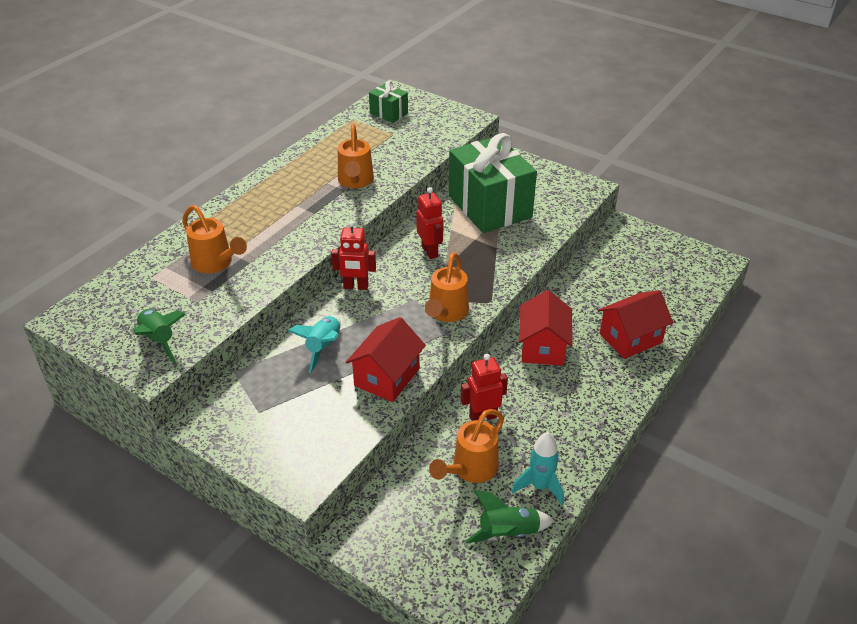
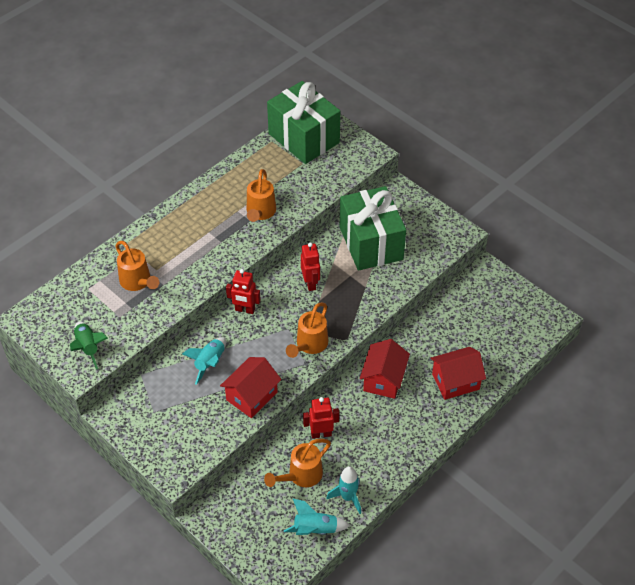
camera: 10 degrees right, 10 degrees up
(389, 113) = (304, 138): green gift -> green gift, size x2.17
(508, 533) = (315, 529): green rocket -> turquoise rocket

